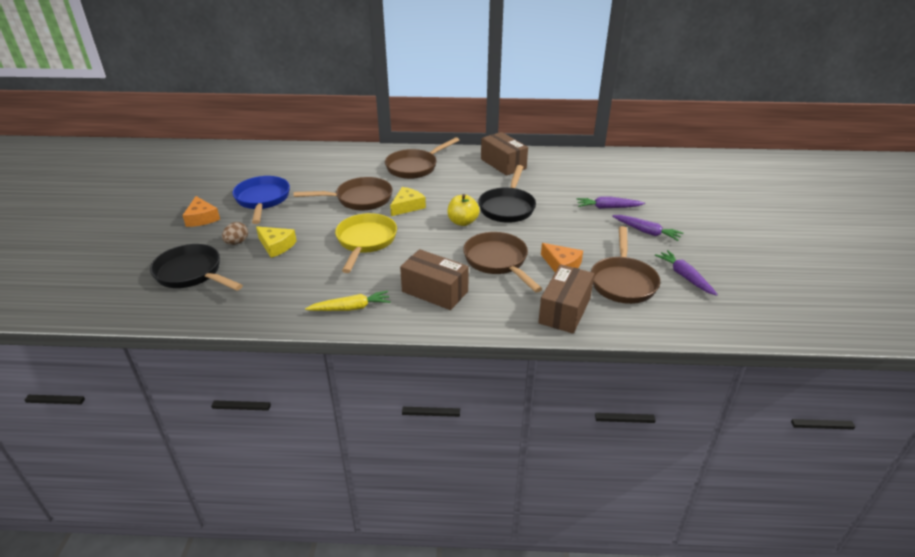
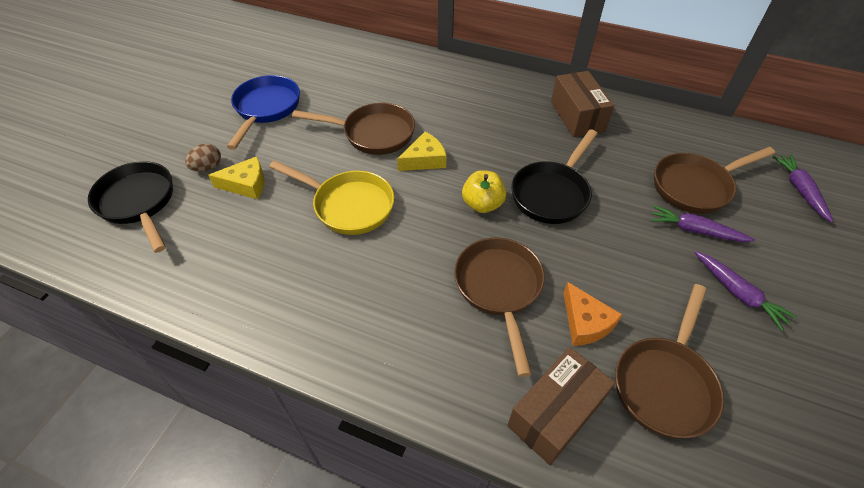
camera: 20 degrees right, 15 degrees up
(202, 218) = (191, 120): orange cheese -> none
(276, 246) = (246, 184): yellow cheese -> yellow cheese turned 60 degrees counterclockwise
(351, 308) = (280, 314): yellow carrot -> none
(365, 241) = (348, 205): yellow pan -> yellow pan turned 90 degrees clockwise
(415, 167) = (462, 97): brown pan -> brown pan (695, 187)
(435, 291) = (394, 318): brown box -> none
(685, 277) = (768, 404): purple carrot -> purple carrot (800, 190)

